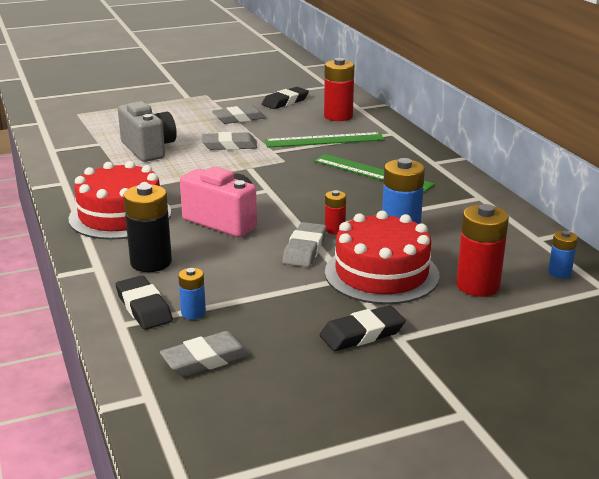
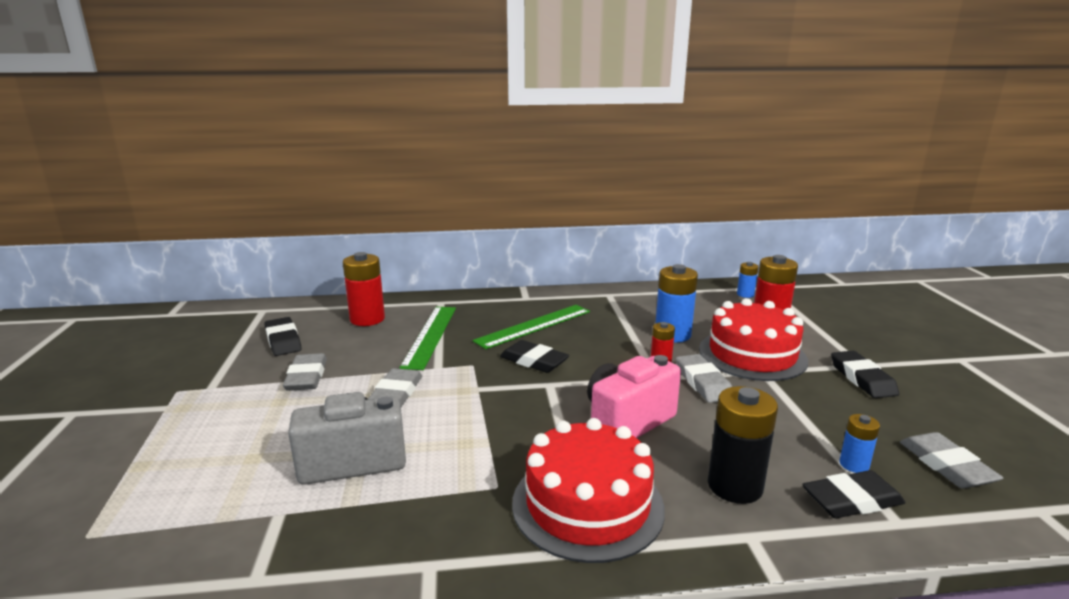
camera: 75 degrees left, 5 degrees down
(304, 180) = (534, 361): none -> black eraser
(305, 249) = (703, 383): grey eraser -> grey eraser turned 45 degrees clockwise

